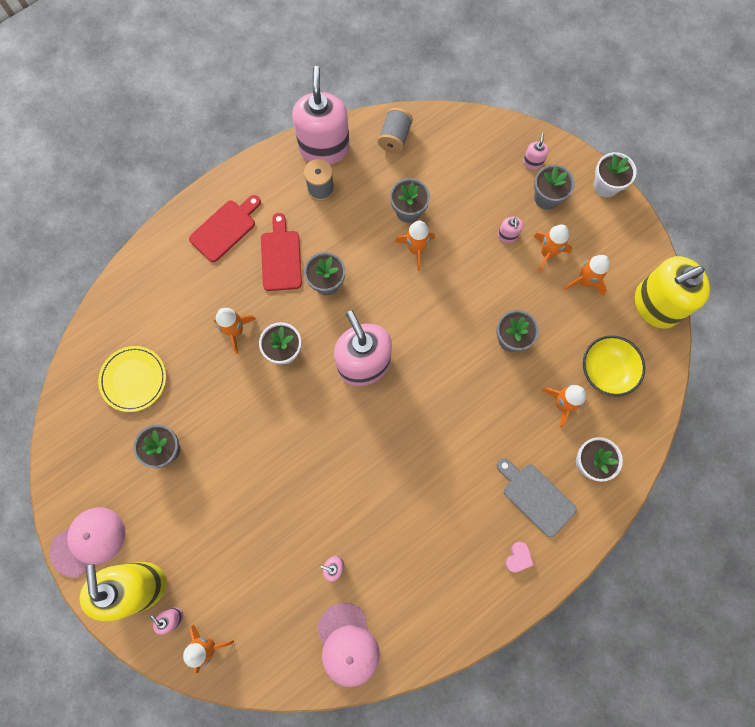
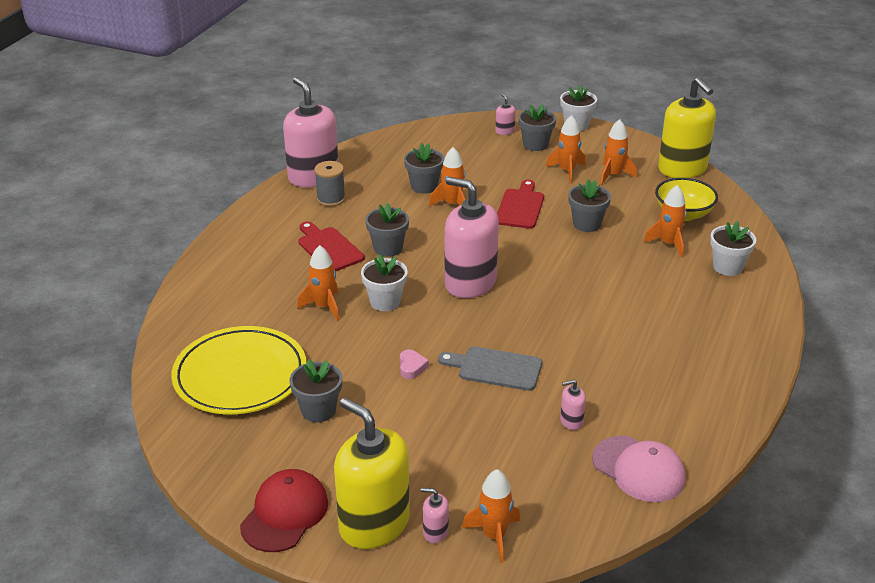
camera: 30 degrees left, 40 degrees down
(88, 541) = (285, 513): pink cap -> red cap
(134, 379) = (240, 375): yellow plate -> yellow plate, size x1.63
(225, 228) = (256, 249): red cutting board -> red cutting board (520, 207)
(395, 138) = (373, 153): grey spool -> none
(507, 235) = (524, 172): pink soap dispenser -> none
(518, 557) = (732, 345): pink heart -> pink heart (412, 367)
(536, 497) = (706, 303): grey cutting board -> grey cutting board (495, 368)
(655, 305) = (682, 169): yellow soap dispenser -> yellow soap dispenser turned 60 degrees counterclockwise

